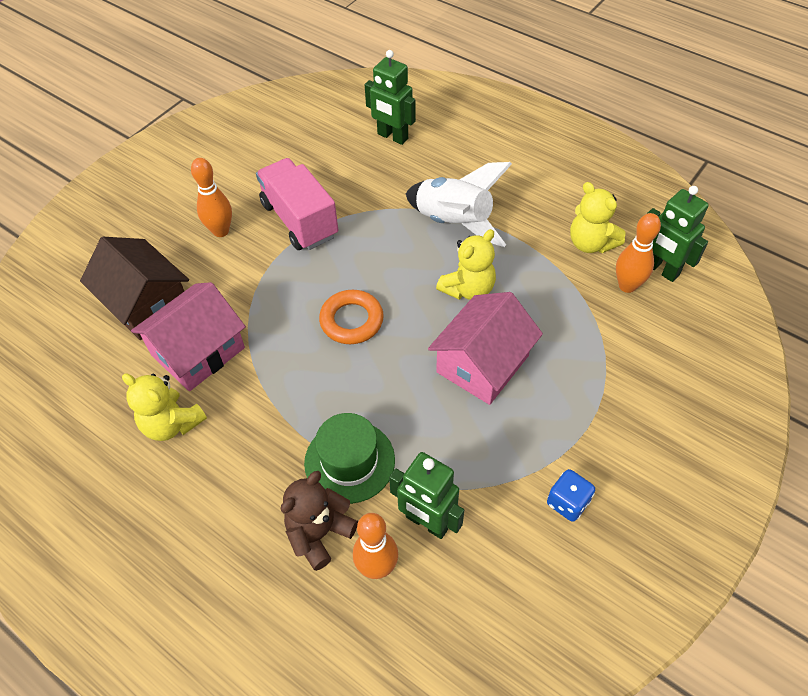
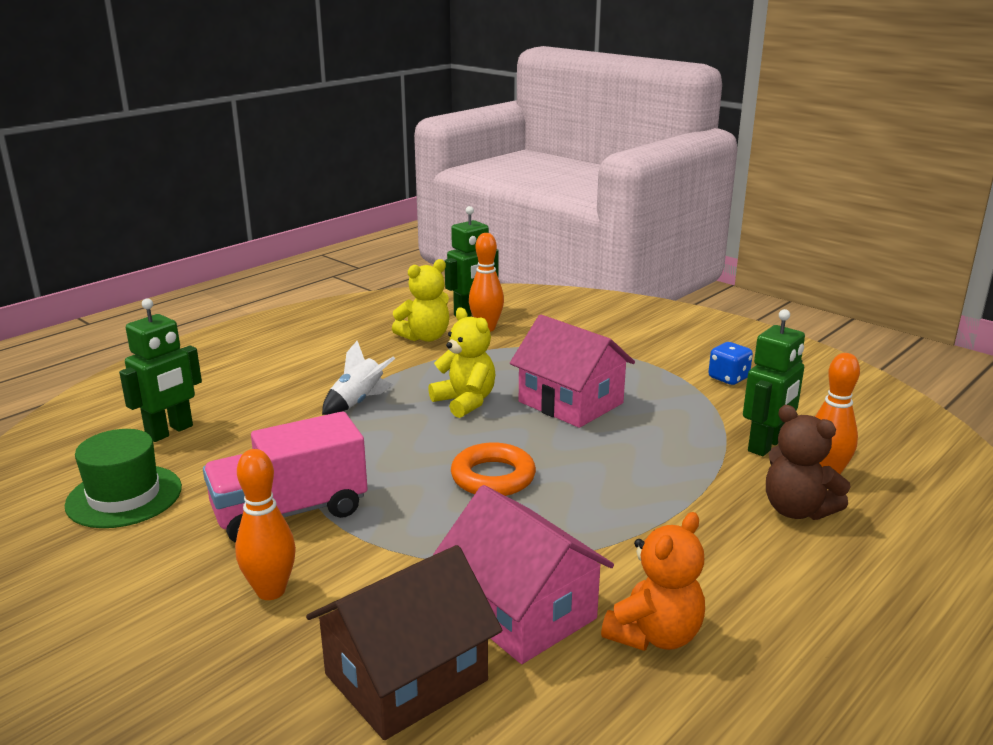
camera: 85 degrees left, 30 degrees down
(172, 423) = (654, 635): yellow teddy bear -> orange teddy bear
(349, 461) = (700, 487): green hat -> green hat (124, 496)
(454, 223) = (358, 402): white rocket -> white rocket, size x0.59

